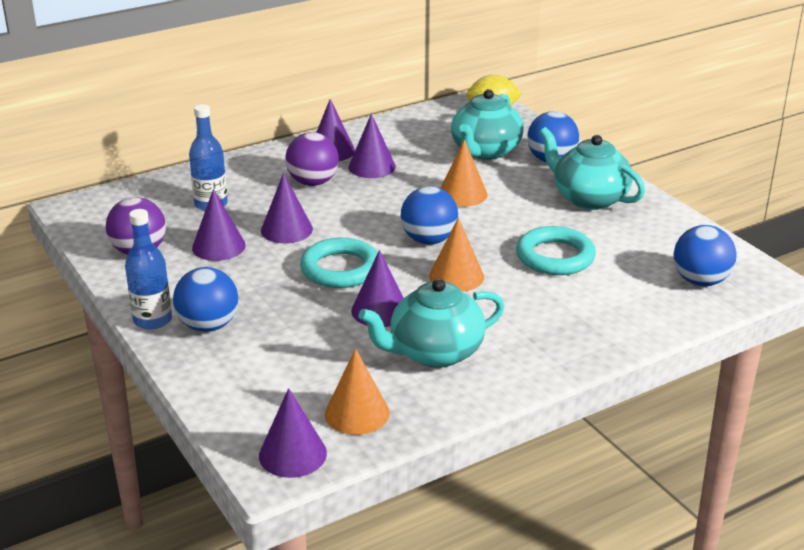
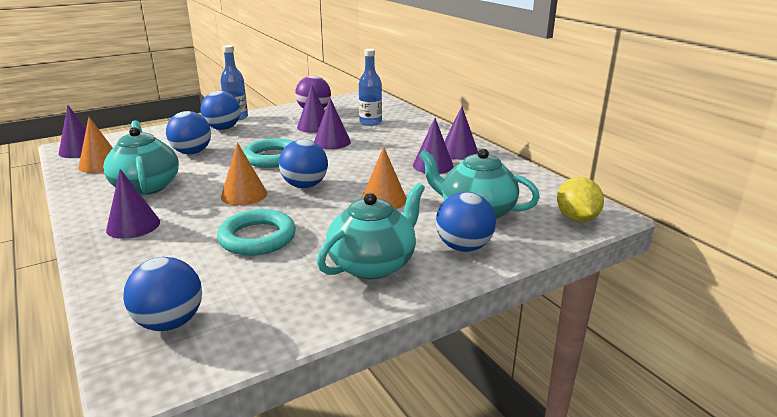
camera: 90 degrees right, 5 degrees down
(313, 182) = (403, 147): purple ball -> none
(314, 337) = (192, 152): none -> blue ball
(380, 310) = (211, 169): purple cone -> purple cone (133, 225)

